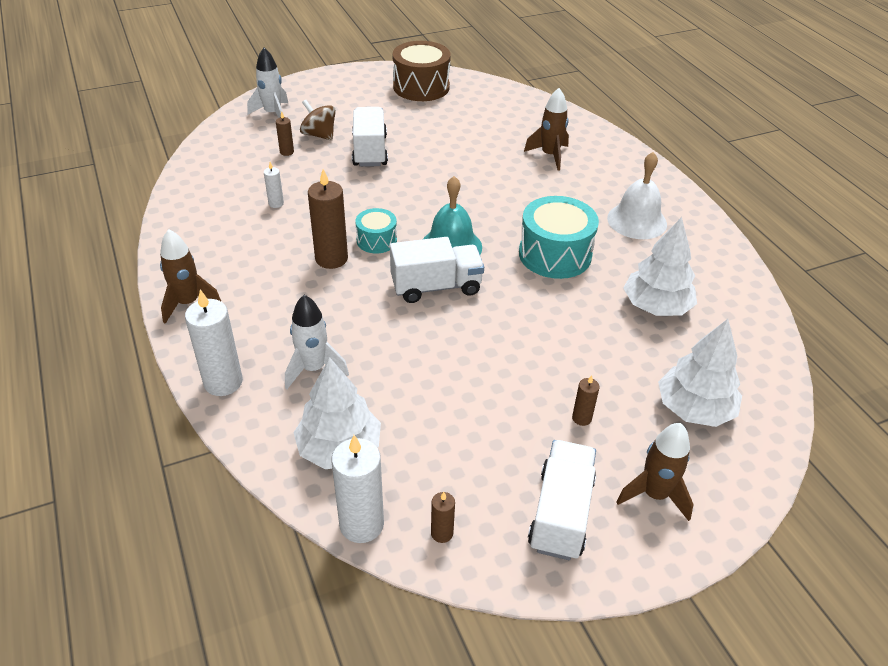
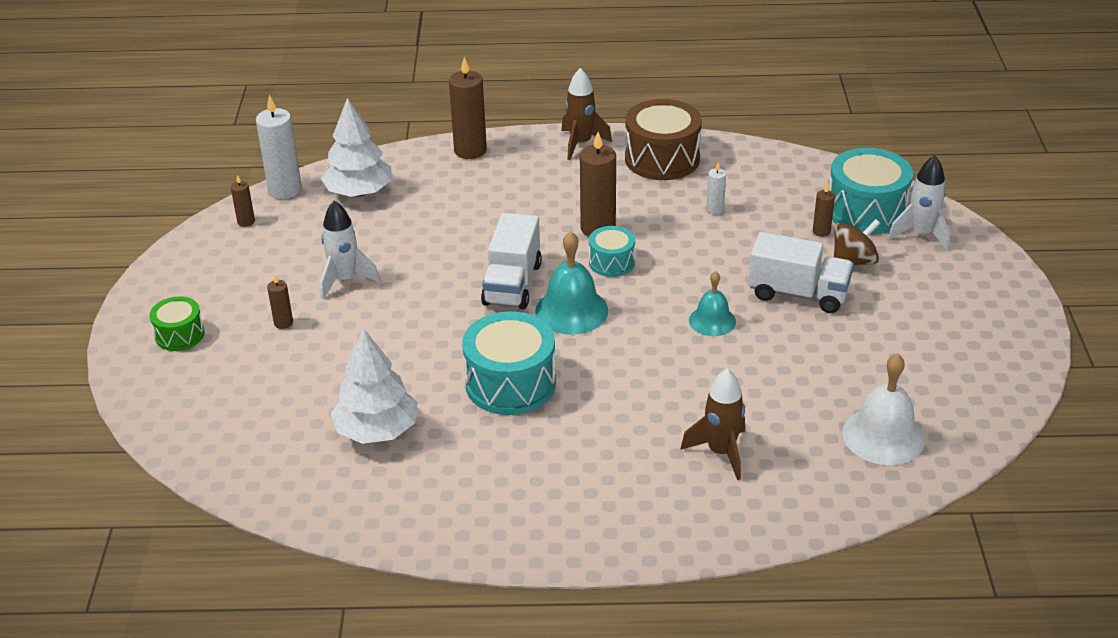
camera: 115 degrees right, 5 degrees down
(223, 382) = (470, 150): white candle -> brown candle
(250, 137) = (866, 211): none -> turquoise drum
(313, 369) = (453, 194): white rocket -> white rocket (345, 280)
(421, 87) = (966, 379): brown drum -> brown drum (662, 159)
(422, 180) = (712, 321): none -> turquoise bell
(561, 513) = (210, 280): white truck -> none
(637, 221) = (531, 480): white bell -> white bell (883, 436)
(654, 494) = (179, 335): brown rocket -> green drum
(694, 409) = (234, 397): white tree -> none

